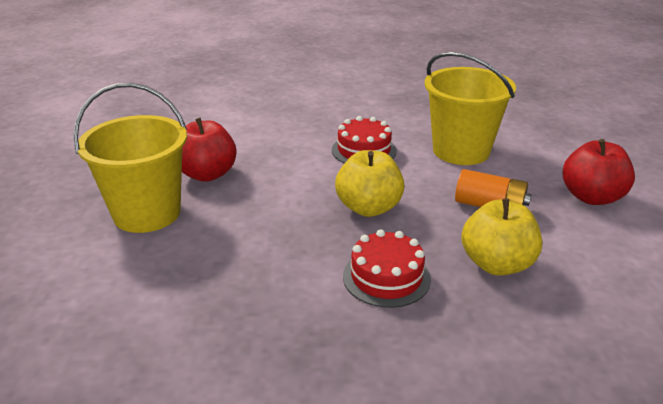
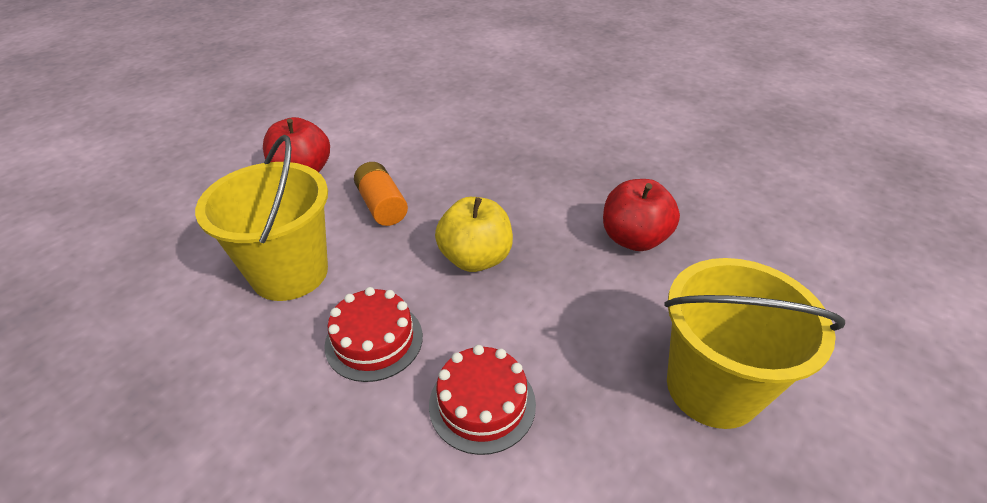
camera: 140 degrees left, 10 degrees up
(207, 174) = (601, 421): red apple -> red apple (633, 239)
(386, 277) = (537, 198): red cake -> red cake (482, 404)
(497, 264) = (454, 170): yellow apple -> none

